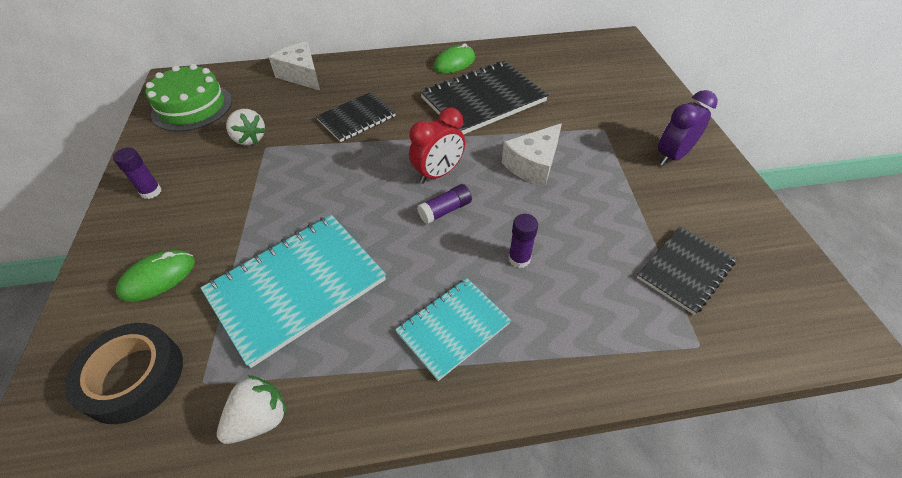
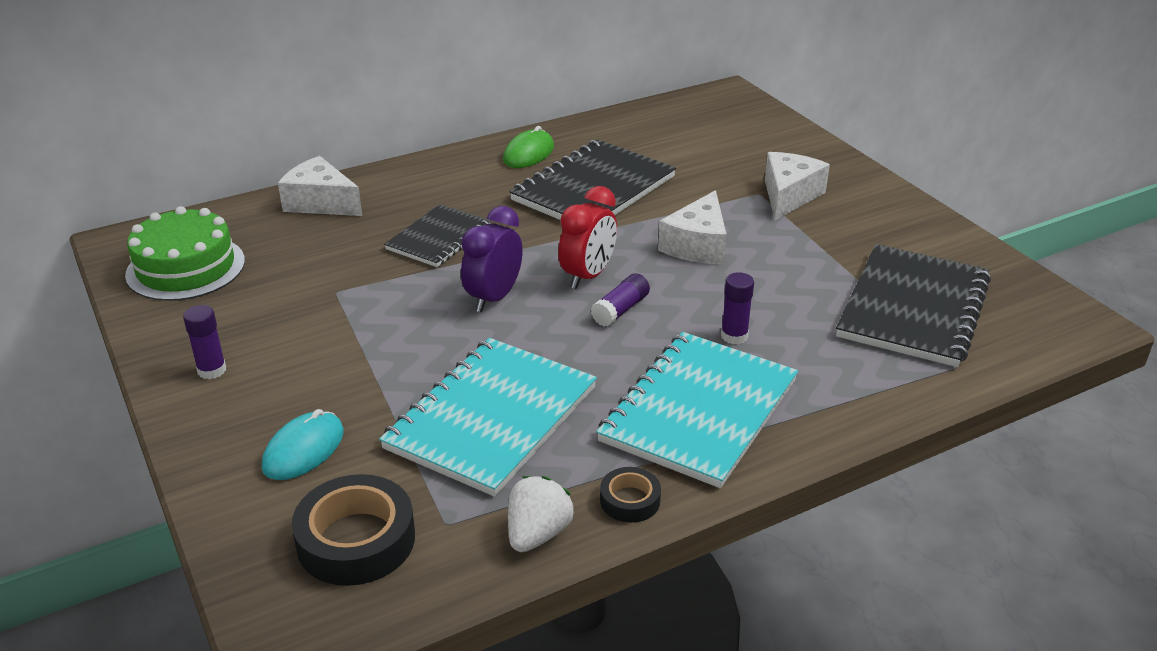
camera: 20 degrees left, 15 degrees down
(158, 277) = (303, 450): green mouse -> turquoise mouse
(249, 139) = (305, 287): white strawberry -> none
(348, 407) = (630, 500): none -> black tape
(453, 328) = (699, 411): turquoise notebook -> turquoise notebook, size x1.67
(626, 135) = (789, 196): none -> white cheese
(672, 156) = (850, 207): purple clock -> purple clock (494, 298)
(685, 270) = (913, 308): black notebook -> black notebook, size x1.67

